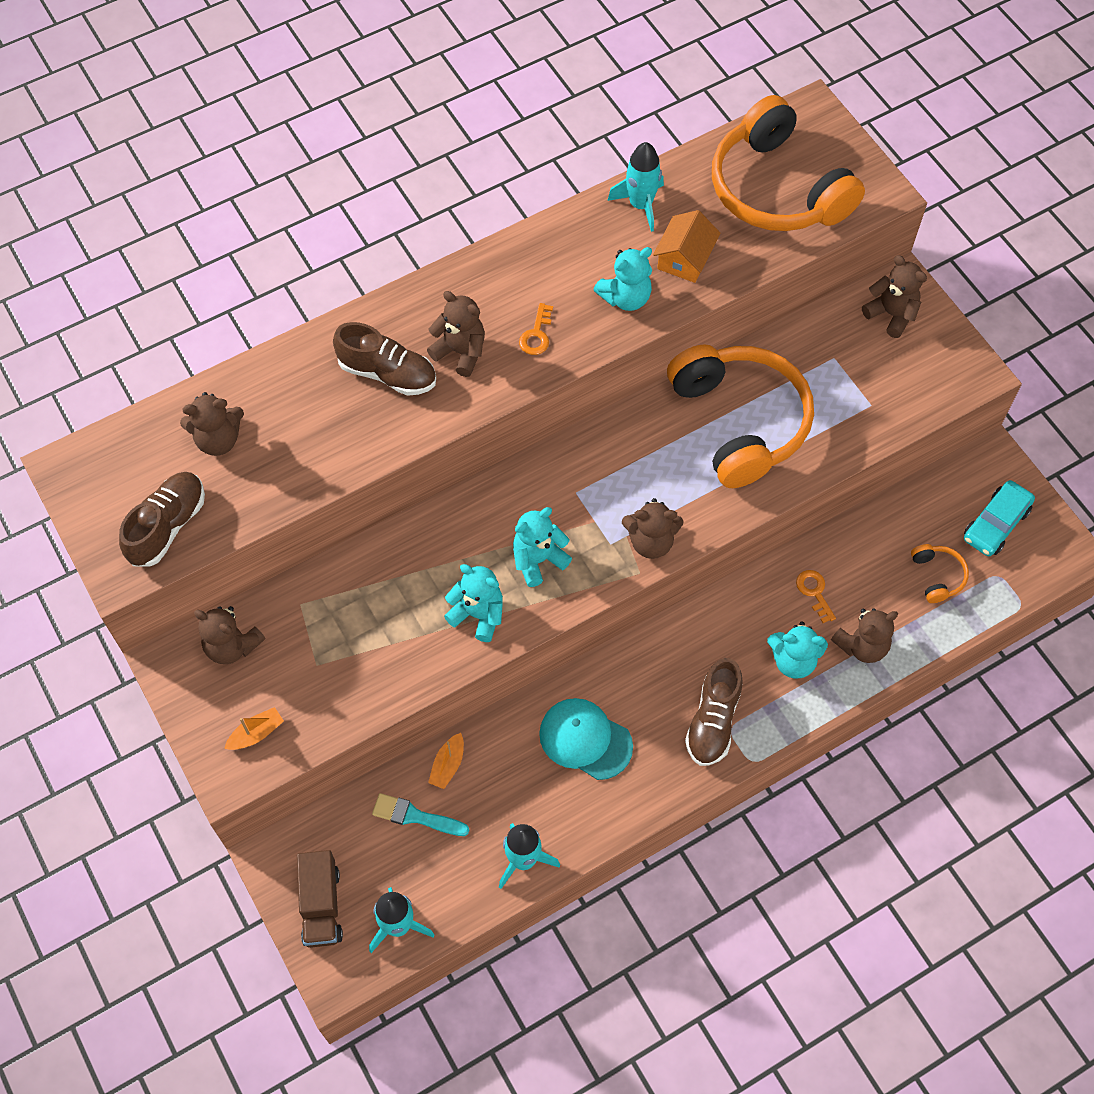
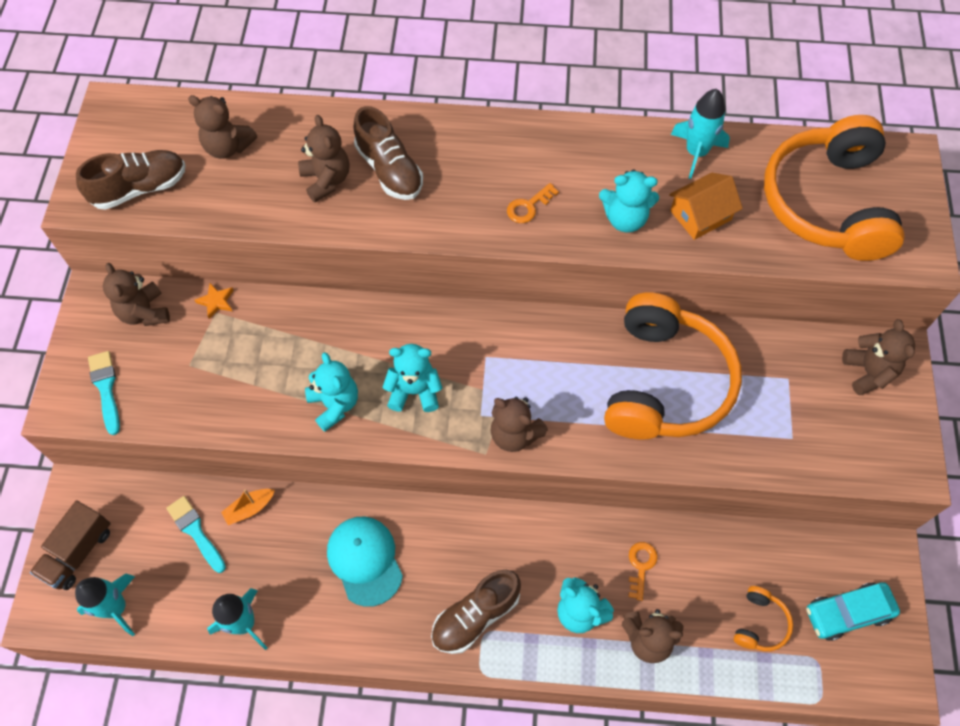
camera: 35 degrees right, 0 degrees up
(256, 733) = (106, 388): orange boat -> turquoise brush
(292, 594) = (216, 301): none -> orange star
(460, 352) = (458, 185): brown teddy bear -> brown teddy bear (326, 180)

